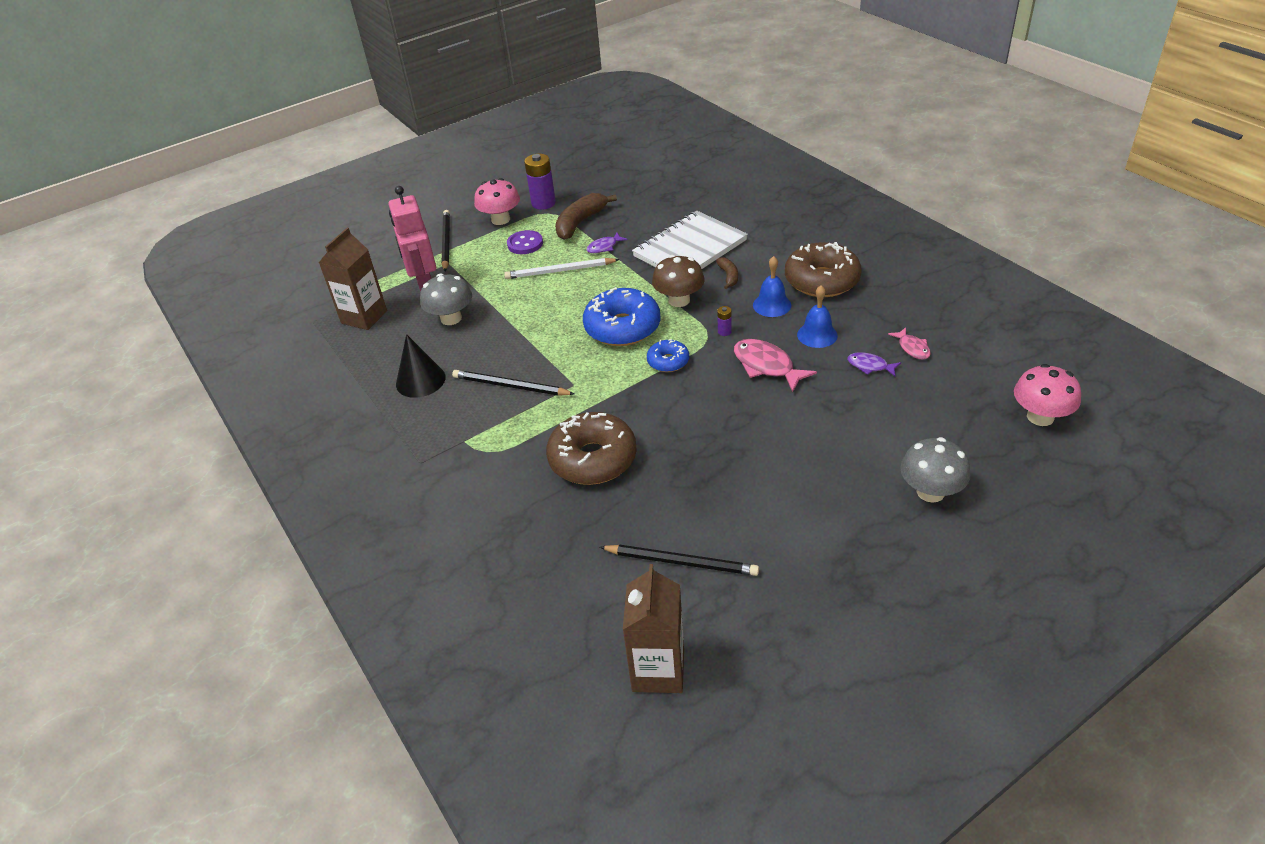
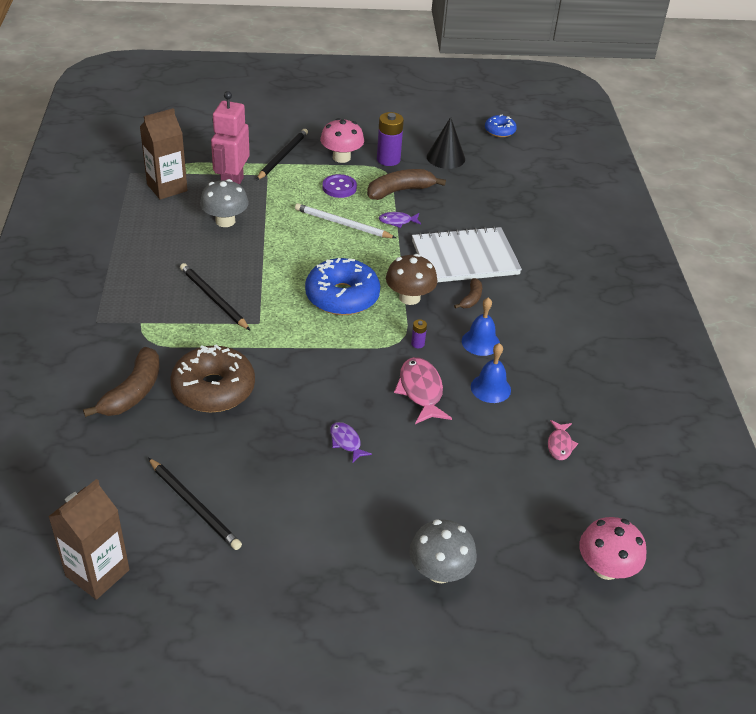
camera: 25 degrees right, 0 degrees up
(420, 380) = (157, 259): black cone -> black cone (445, 157)
(522, 502) = (133, 392): none -> brown banana
(668, 361) = (348, 344): blue donut -> blue donut (499, 131)
(821, 280) = (546, 343): brown donut -> none
(870, 366) = (506, 439): purple fish -> purple fish (346, 442)

